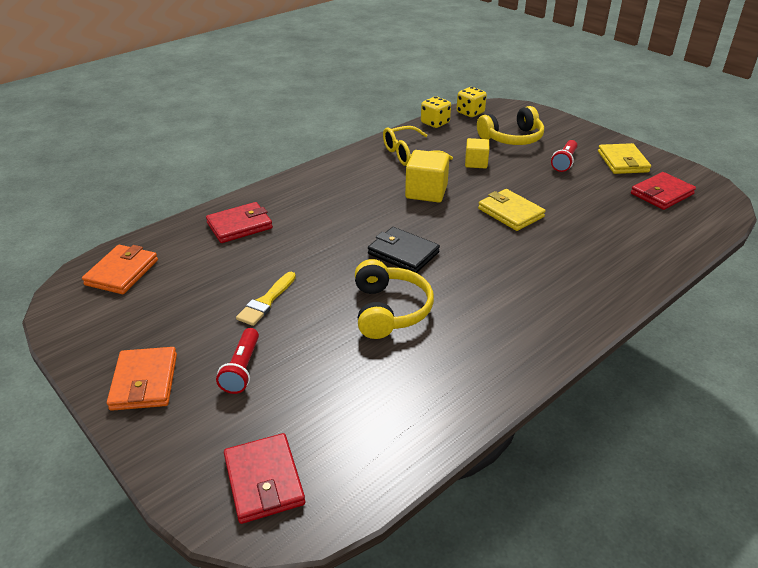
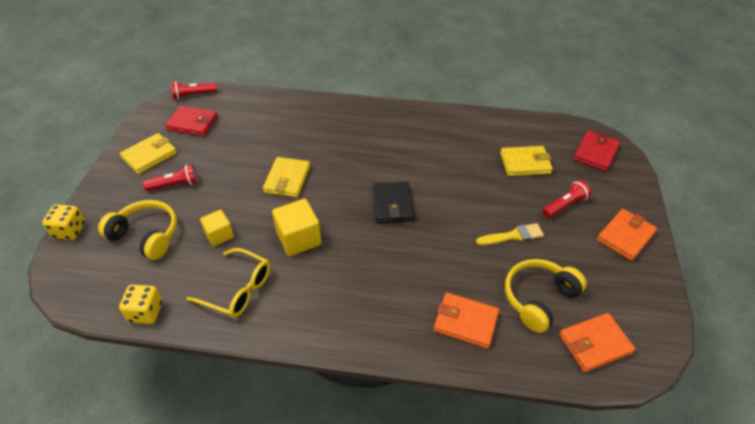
camera: 130 degrees left, 10 degrees up
(239, 226) = (465, 322): red wallet -> orange wallet
(338, 387) = (525, 163): none -> yellow wallet
(389, 310) = (451, 178): yellow headphones -> yellow headphones (538, 298)
(470, 113) = (97, 297): yellow dice -> yellow dice (70, 230)
(724, 209) = (193, 95): none -> red flashlight

